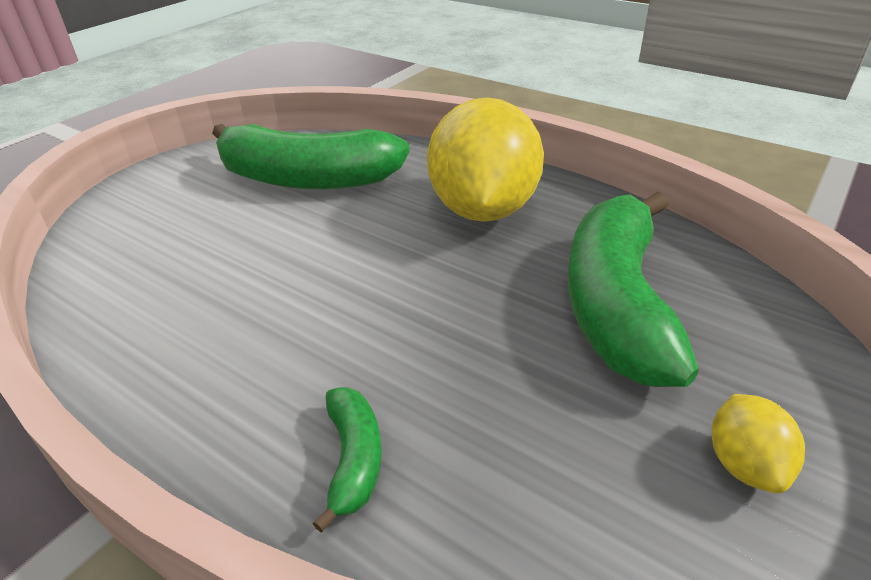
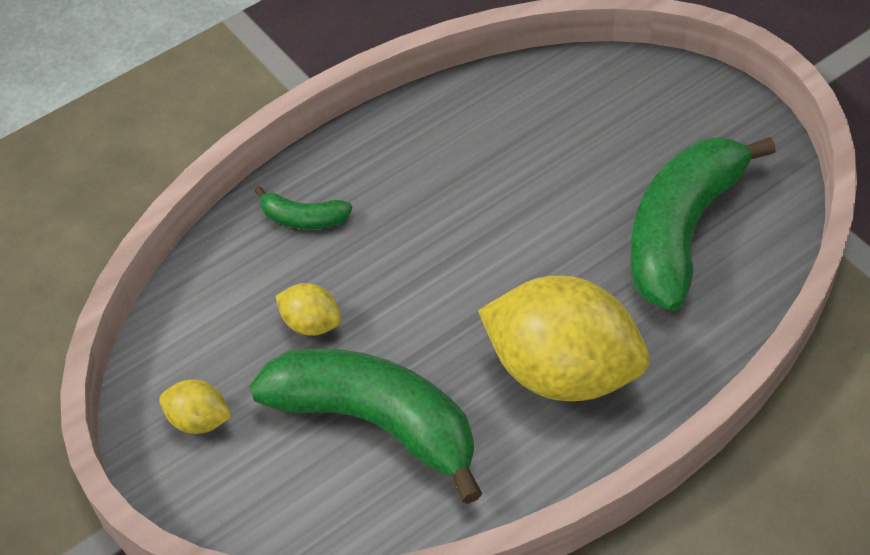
camera: 110 degrees right, 15 degrees up
(527, 393) = (311, 323): none -> yellow lemon

